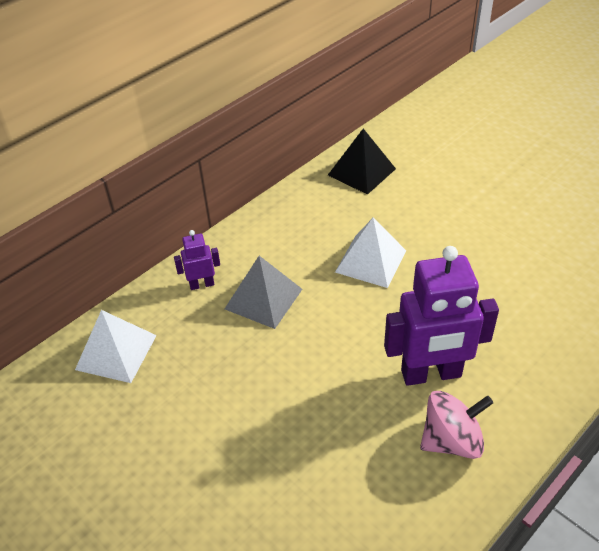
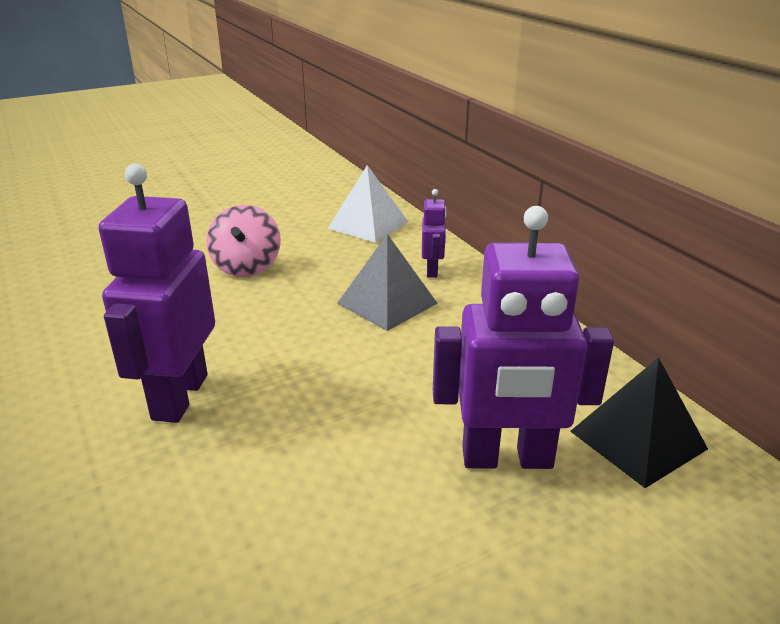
camera: 105 degrees right, 15 degrees down
(371, 261) = (407, 396): white pyramid -> none
(402, 213) = (507, 459): none -> purple robot
(451, 440) = (83, 386): pink spinning top -> pink spinning top (246, 267)

